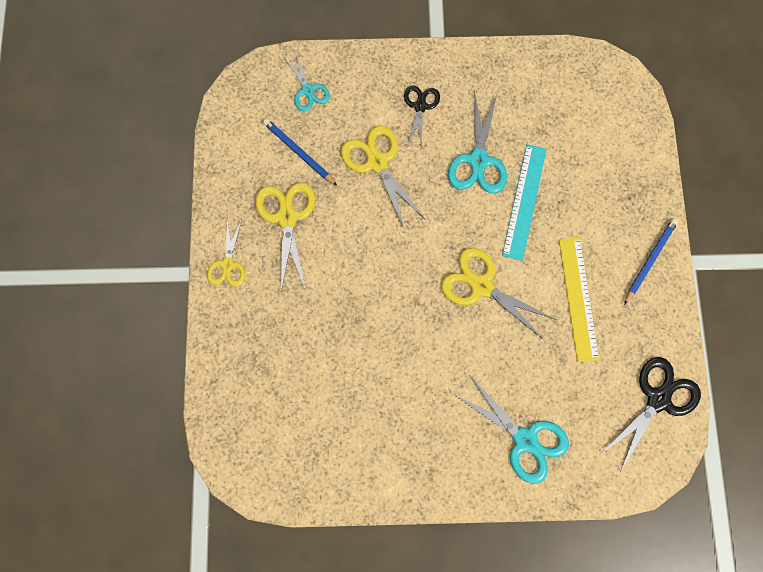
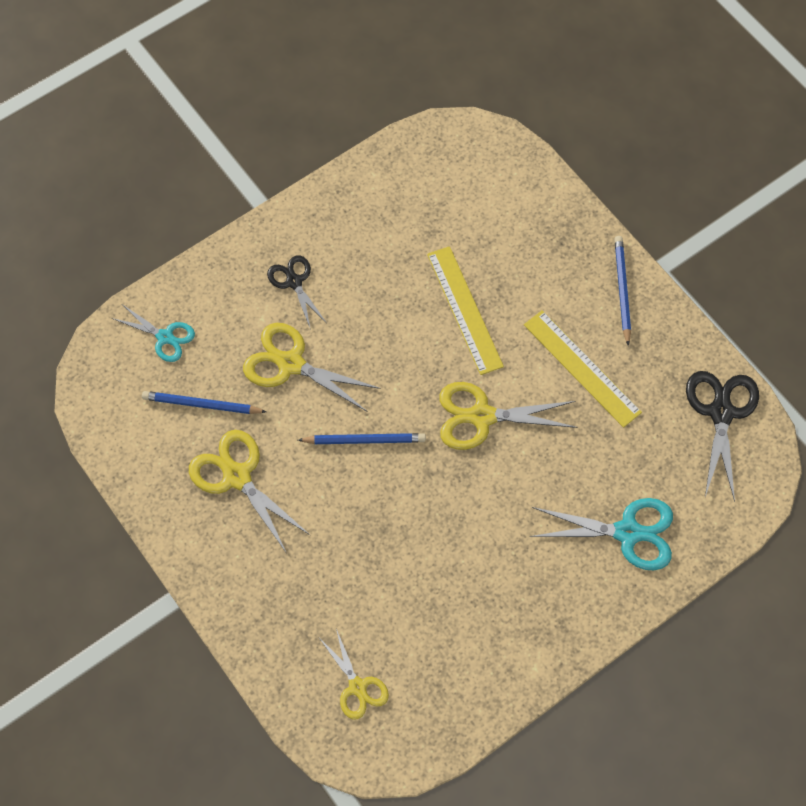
camera: 35 degrees left, 10 degrees down
(228, 264) = (209, 563): yellow scissors -> yellow scissors (357, 687)
(389, 248) = (364, 440): none -> blue pencil
(478, 160) = (391, 298): turquoise scissors -> none
(524, 201) = (465, 309): turquoise ruler -> yellow ruler

